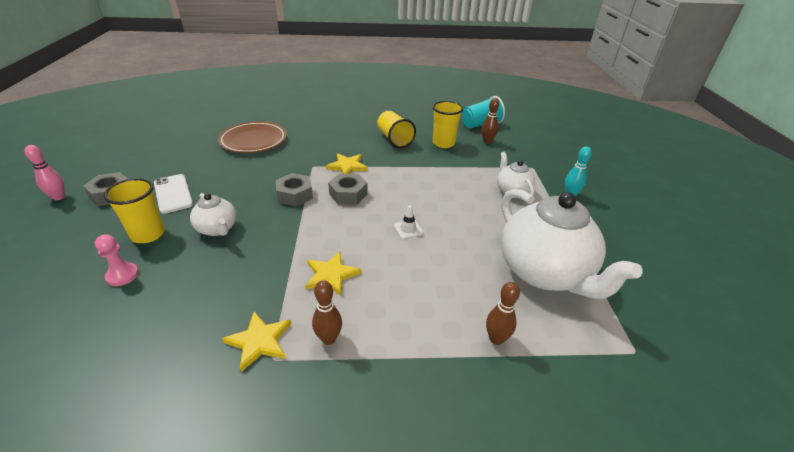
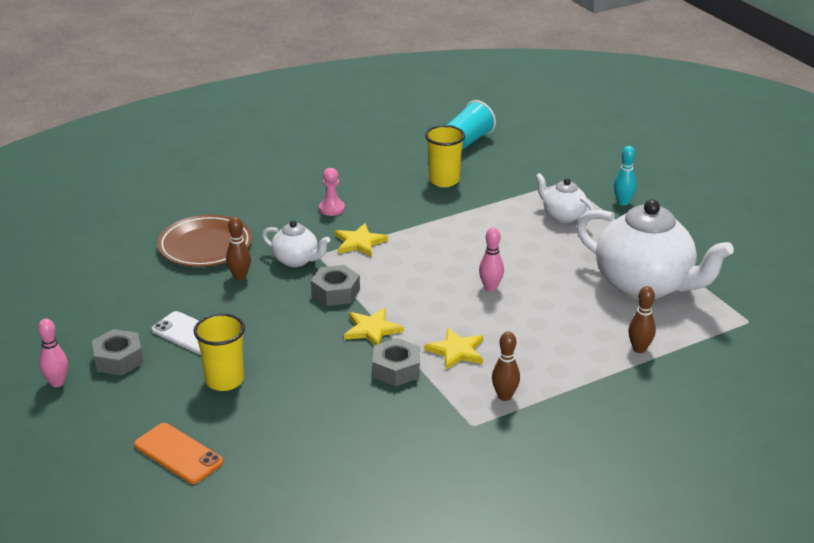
camera: 25 degrees left, 5 degrees down
(41, 283) = (178, 453): none -> orange phone
(122, 275) = (252, 420): pink pawn -> pink pawn (331, 208)
(217, 229) = (293, 351): white teapot -> white teapot (296, 260)
(259, 341) = (448, 418): yellow star -> yellow star (372, 329)
(348, 194) = (393, 273): grey nut -> grey nut (396, 369)
(394, 139) = (381, 192): yellow cup -> none
(408, 229) = (490, 288): white traffic cone -> pink bowling pin
(487, 141) = (492, 163): brown bowling pin -> brown bowling pin (240, 276)

